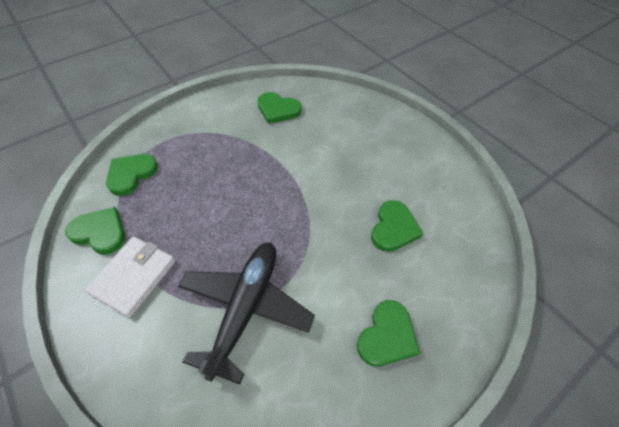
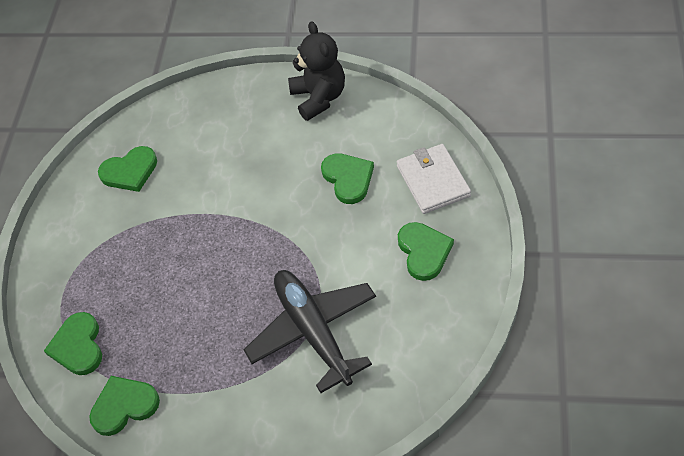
camera: 40 degrees left, 0 degrees up
(134, 277) = (202, 400): white wallet -> white wallet (433, 181)
(434, 161) = (319, 98): none -> black teddy bear

